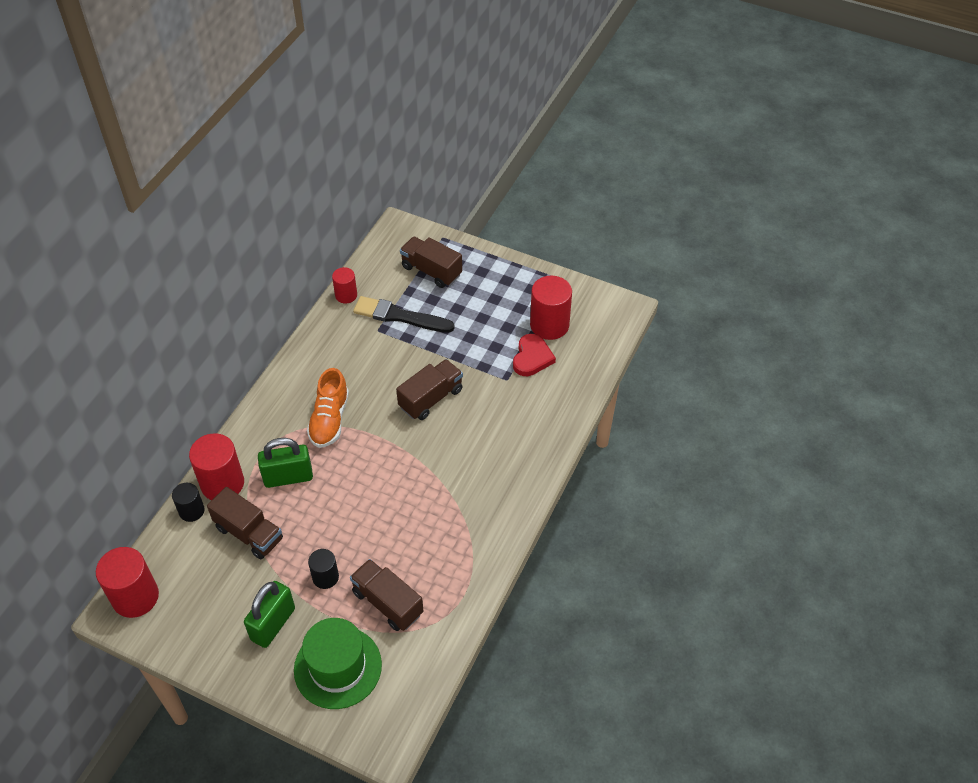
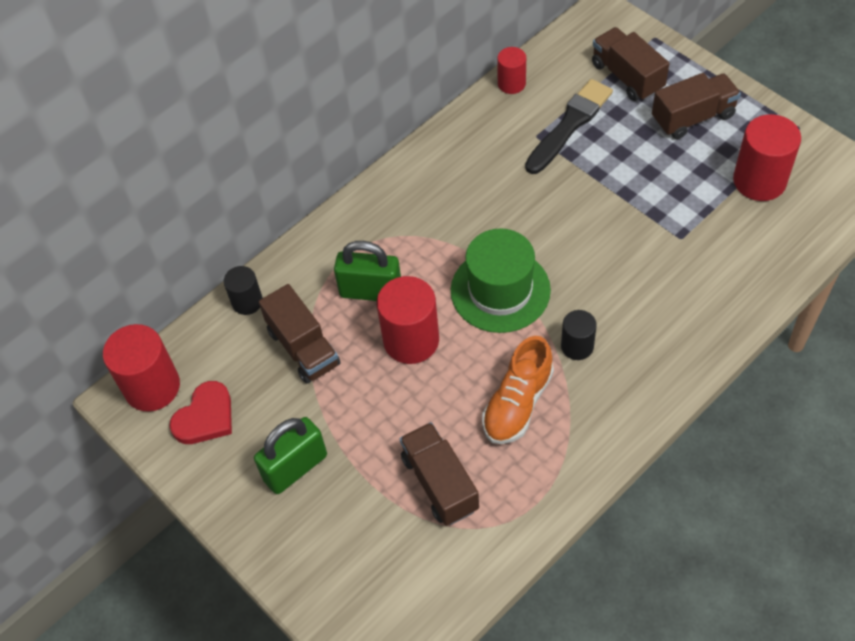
camera: 25 degrees right, 5 degrees up
(222, 483) = (292, 278): red cylinder -> red cylinder (411, 340)
(325, 577) = (375, 428): black cylinder -> black cylinder (577, 346)
(329, 420) = (442, 233): orange shoe -> orange shoe (518, 403)
(338, 667) = (354, 546): green hat -> green hat (500, 290)
(400, 316) = (569, 125): black brush -> black brush turned 90 degrees clockwise
(431, 398) = (575, 238): brown truck -> brown truck (693, 118)
(532, 357) = (723, 218): red heart -> red heart (205, 417)

